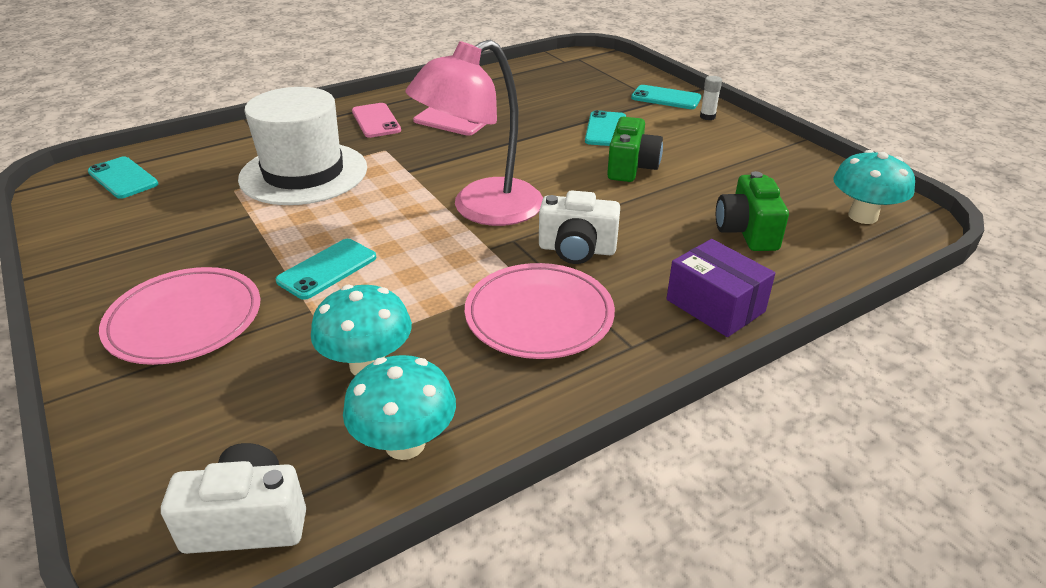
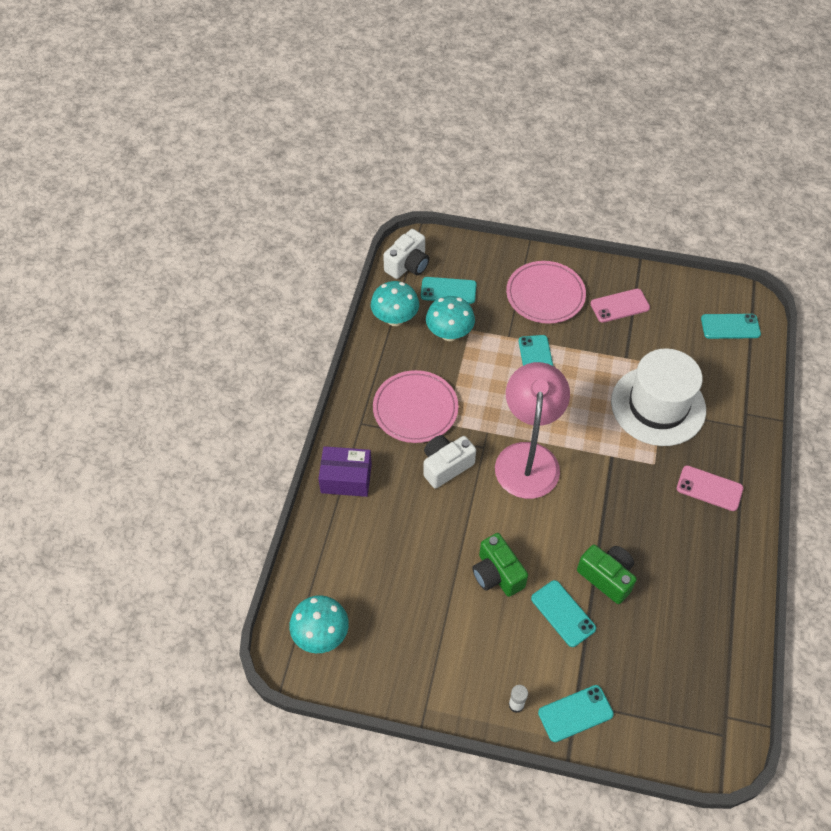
camera: 135 degrees right, 20 degrees up
(270, 422) = (448, 290): none -> turquoise phone
(450, 122) = (667, 529): pink phone -> pink phone (620, 306)
(747, 232) = (375, 557): green camera -> green camera (606, 577)

